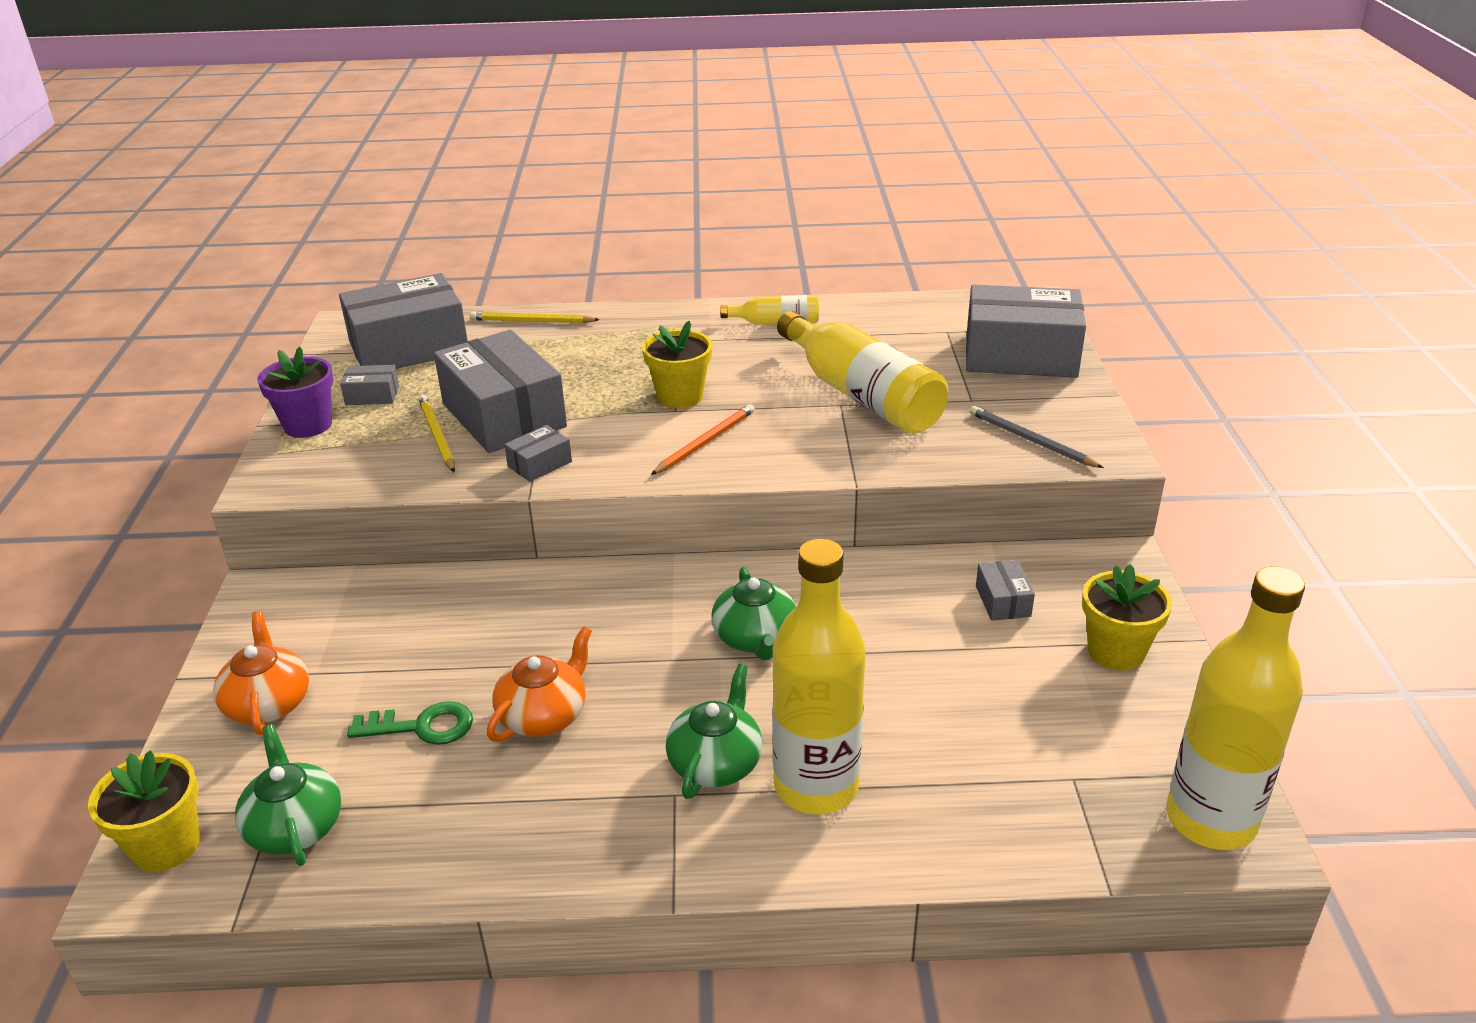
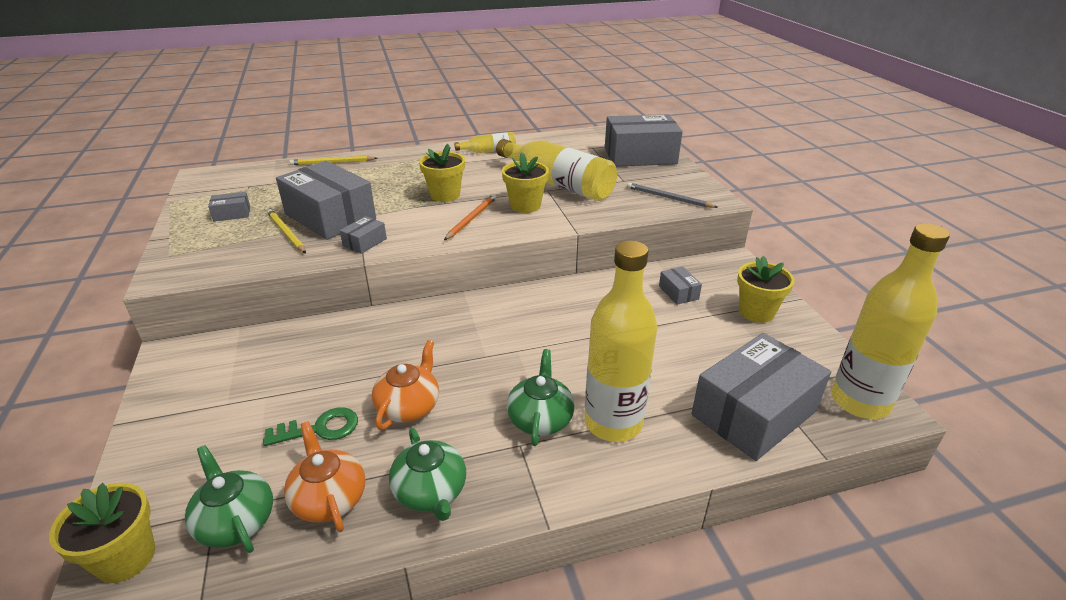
camera: 15 degrees left, 0 degrees up
(268, 703) = (193, 431): orange teapot -> orange teapot (329, 498)
(308, 425) = (188, 236): purple flower pot -> none
(409, 347) = (251, 184): grey box -> grey box (754, 413)
(755, 638) = (536, 335): green teapot -> green teapot (430, 491)
(795, 429) = (525, 205): none -> yellow flower pot

